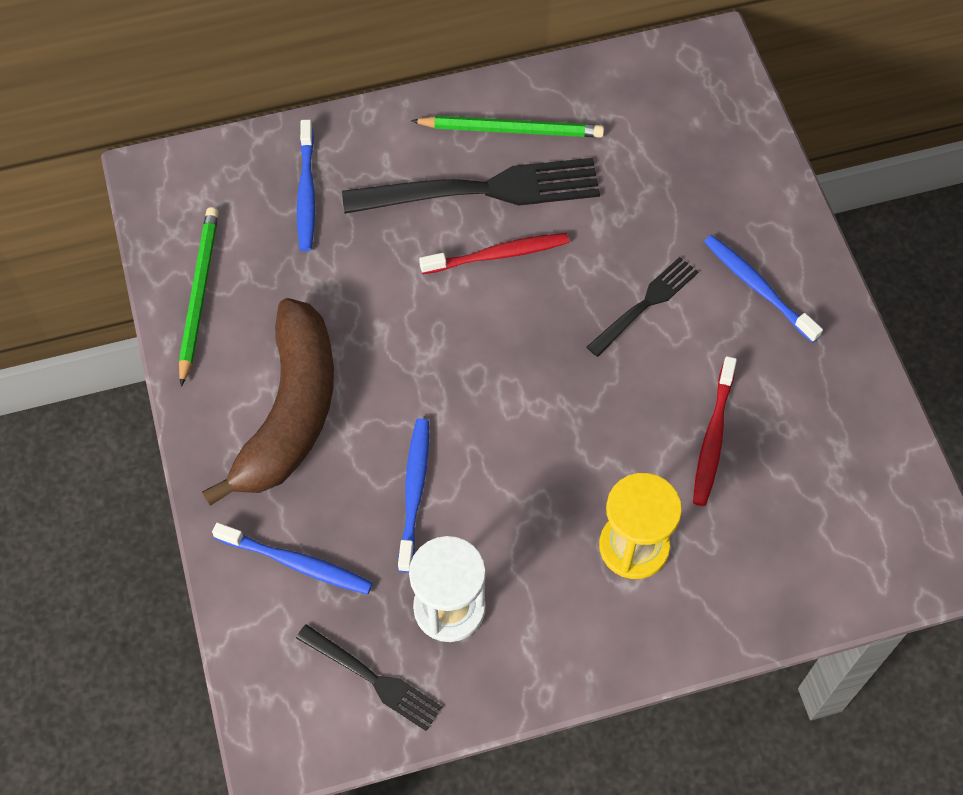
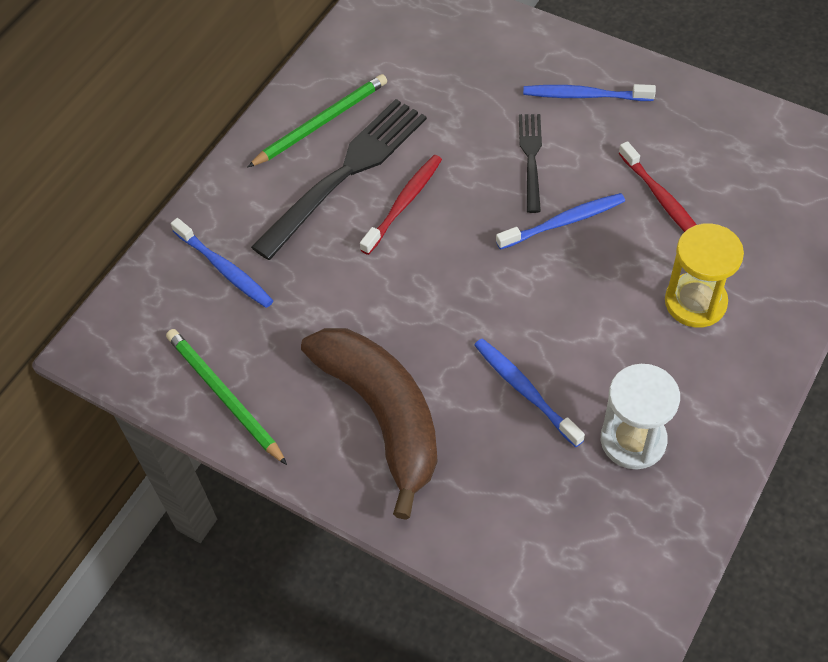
camera: 40 degrees left, 5 degrees down
(297, 563) = (503, 505): blue toothbrush -> blue toothbrush (563, 222)
(372, 678) = (639, 529): black fork -> none

